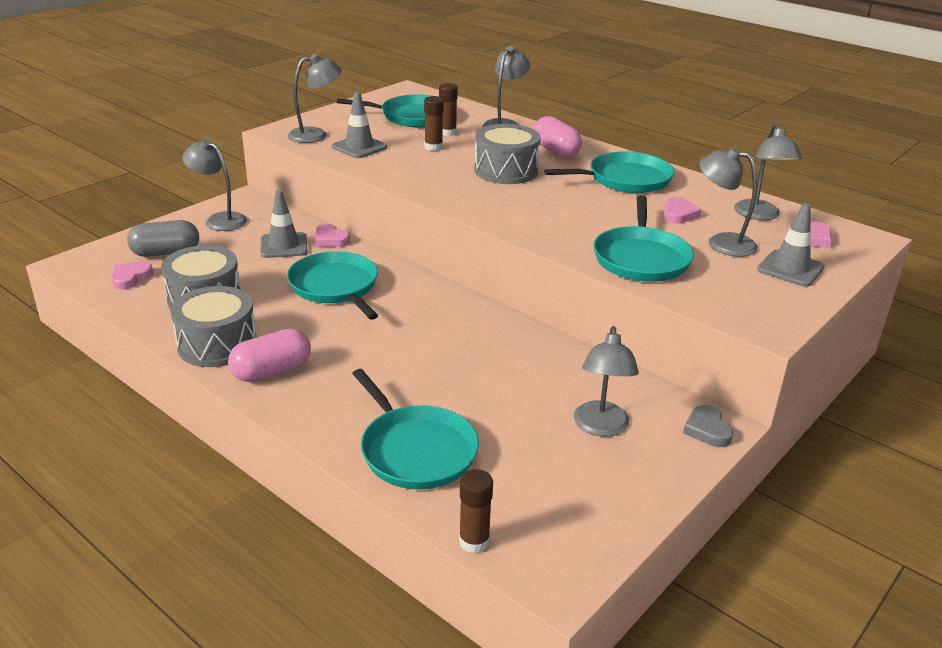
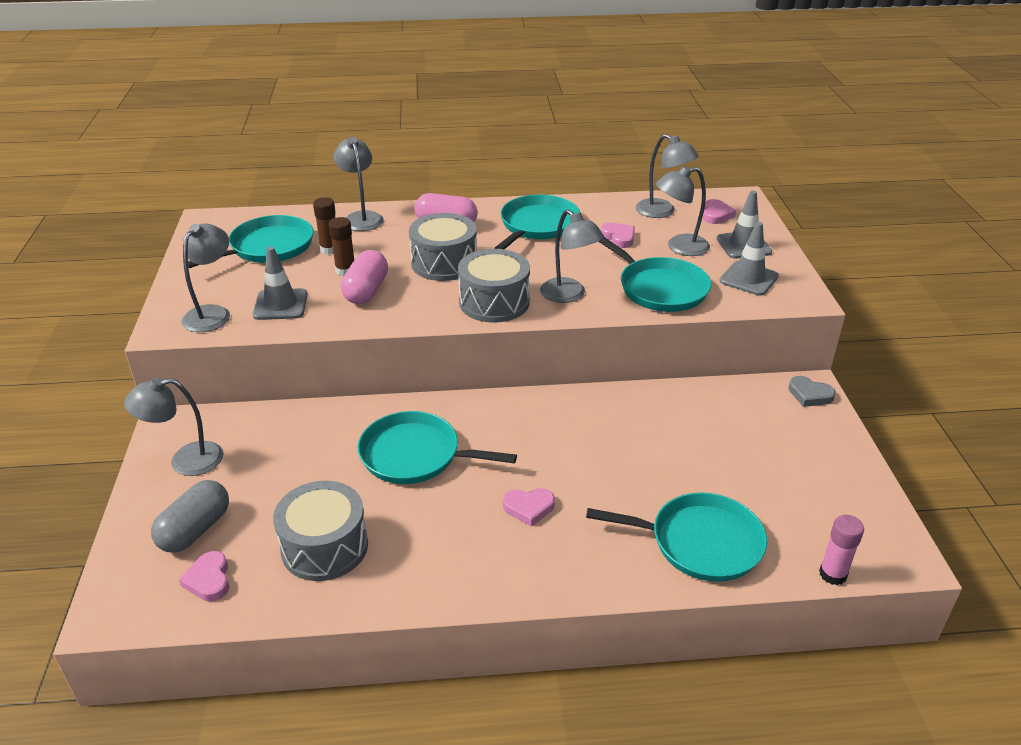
camera: 45 degrees left, 5 degrees up
(217, 344) = (415, 578): grey drum -> grey drum (494, 302)
(272, 371) = (501, 565): pink capsule -> pink capsule (366, 291)
(284, 246) = (300, 447): grey traffic cone -> grey traffic cone (748, 279)
(330, 239) = (331, 414): pink heart -> pink heart (528, 508)
(474, 541) = (832, 574): brown glue stick -> pink glue stick
(601, 427) = (762, 436): grey lamp -> grey lamp (569, 295)

